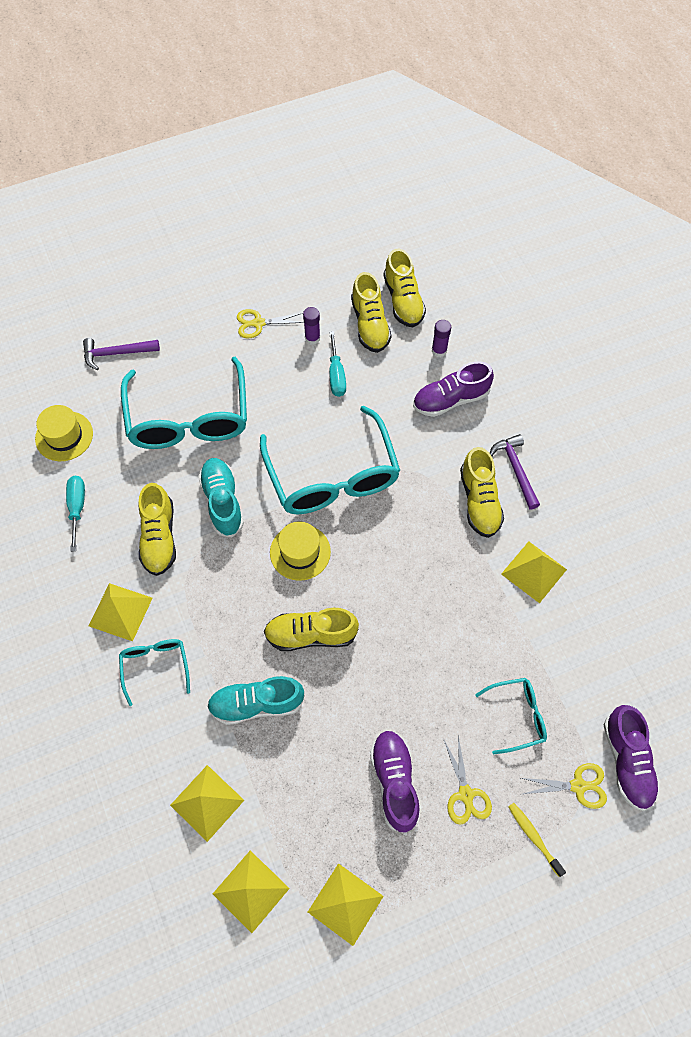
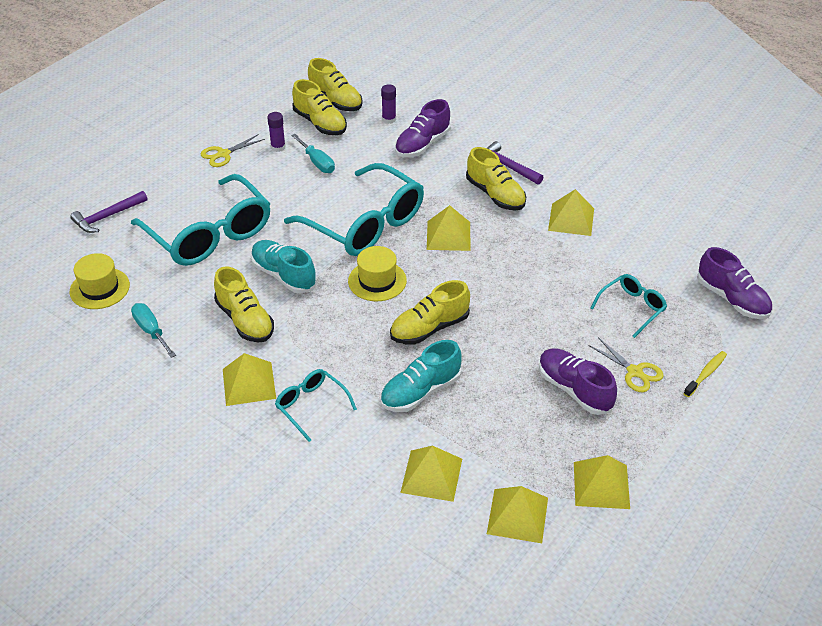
camera: 30 degrees left, 20 degrees down
(400, 530) = (448, 235): none -> yellow pyramid
(533, 837) = (706, 374): yellow toothbrush -> yellow toothbrush turned 105 degrees clockwise
(578, 786) = (711, 329): yellow scissors -> none

